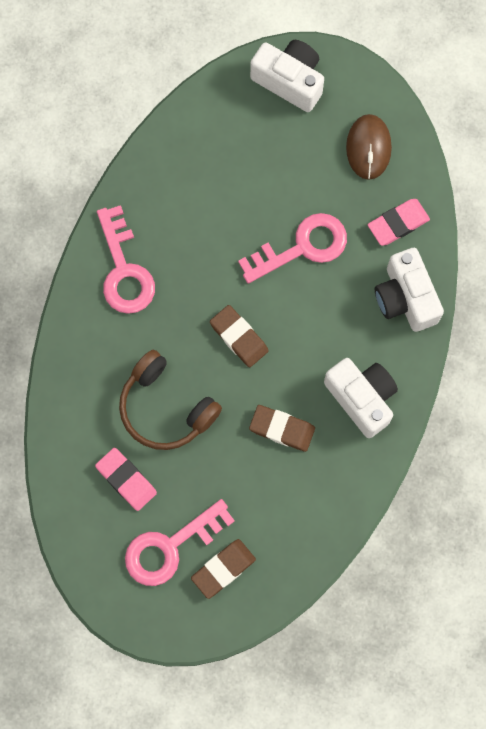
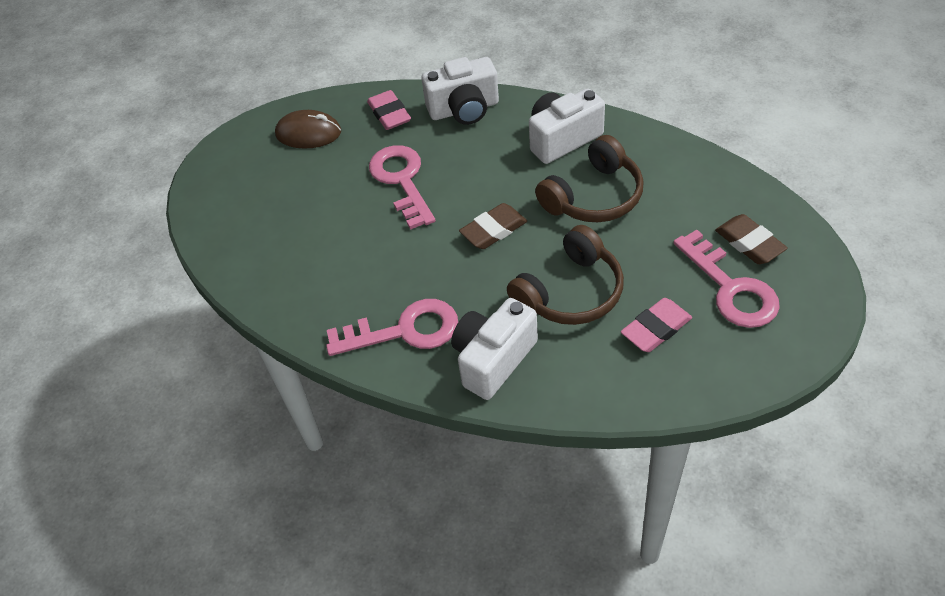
camera: 80 degrees left, 25 degrees down
(282, 429) = (594, 196): brown eraser -> brown headphones
(289, 81) = (221, 190): white camera -> white camera (493, 359)

